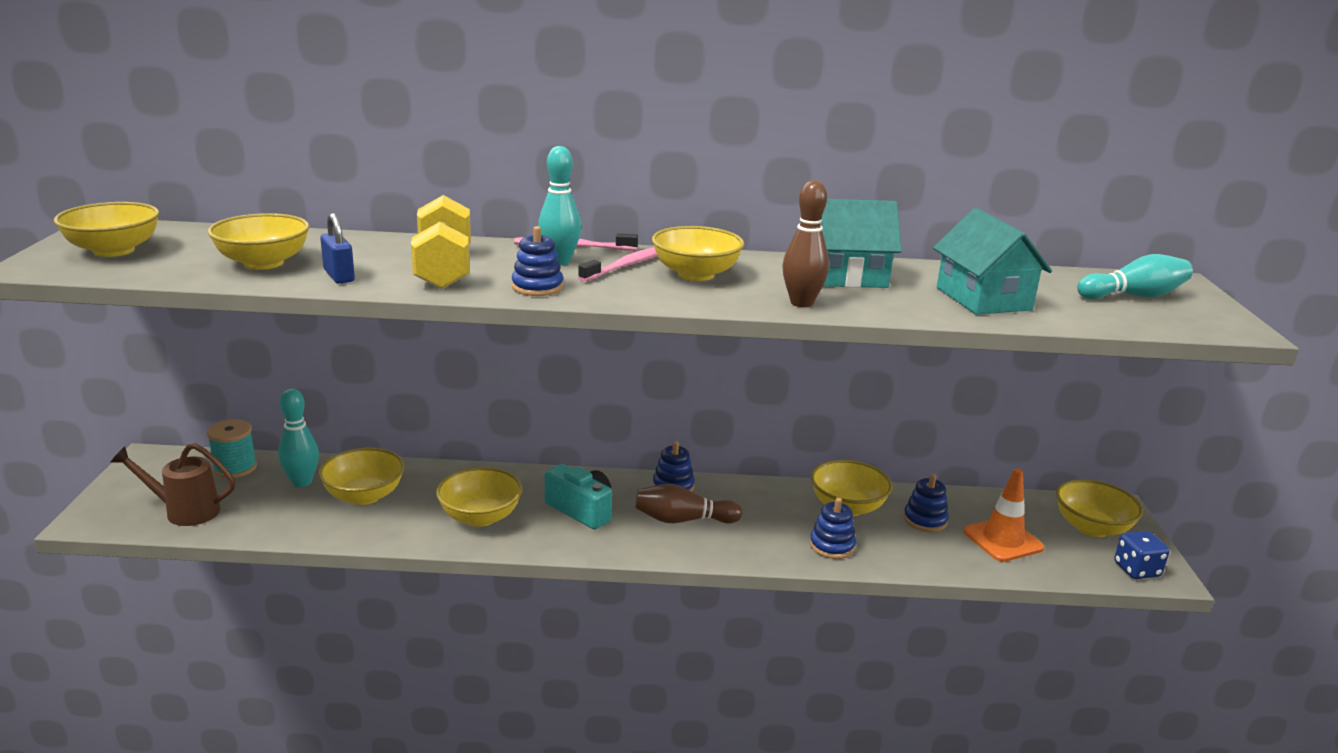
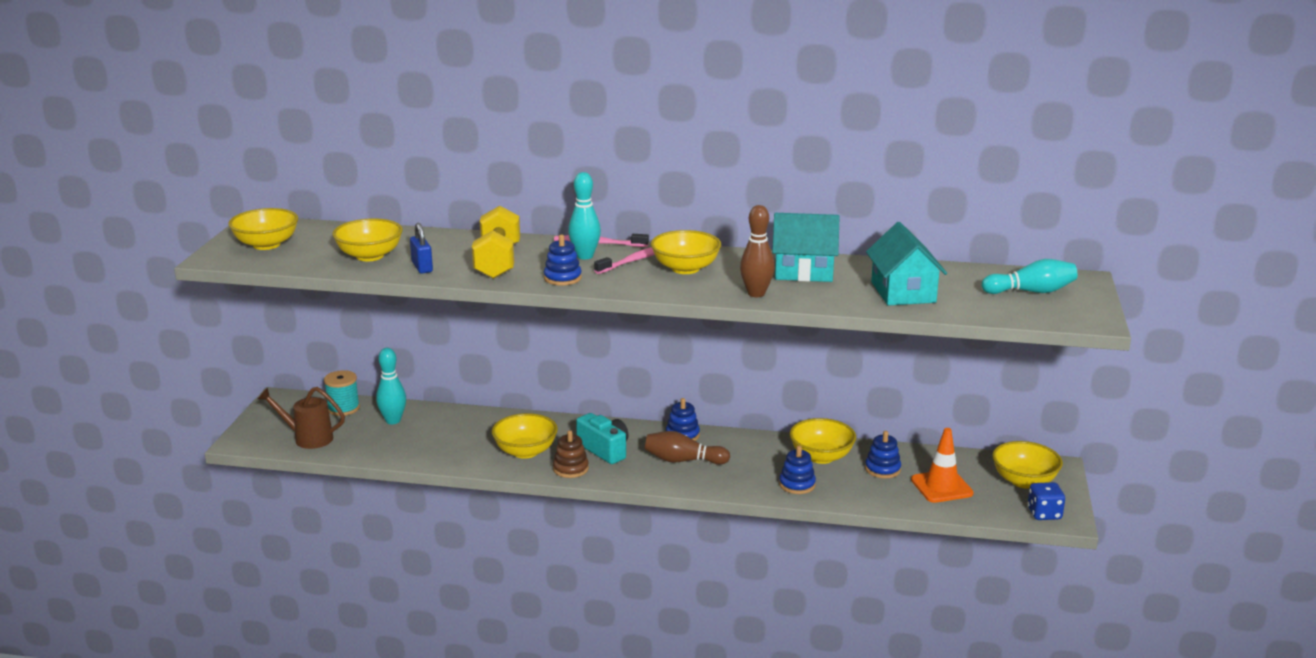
camera: 10 degrees right, 0 degrees up
(364, 496) = (439, 432): yellow bowl -> none
(543, 538) = (570, 469): none -> brown stacking toy

